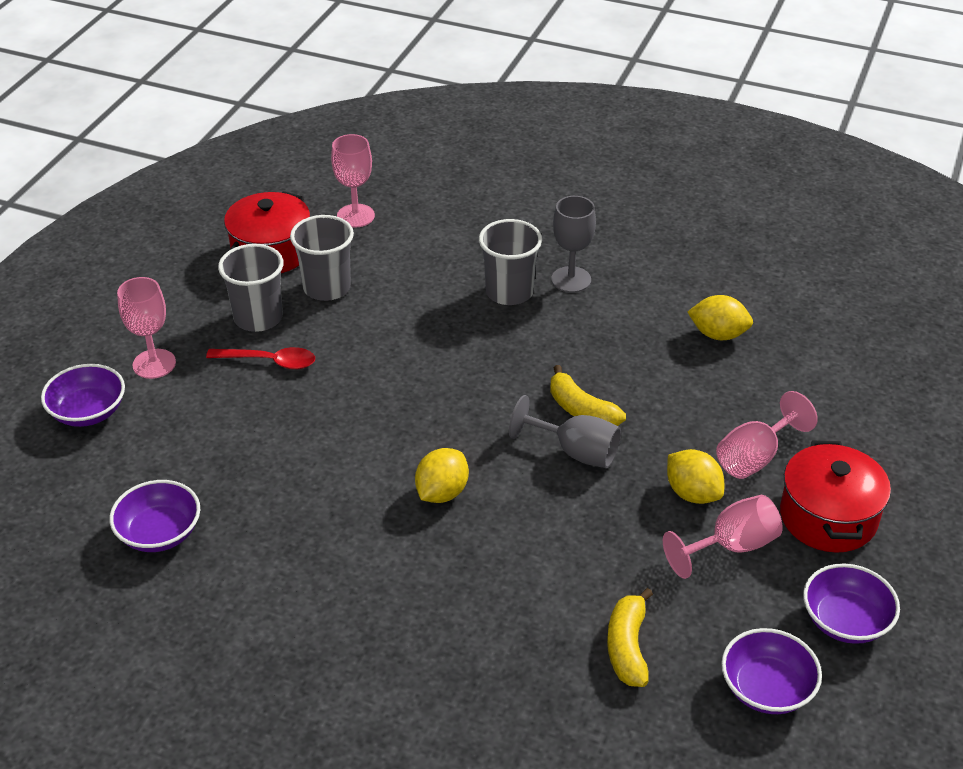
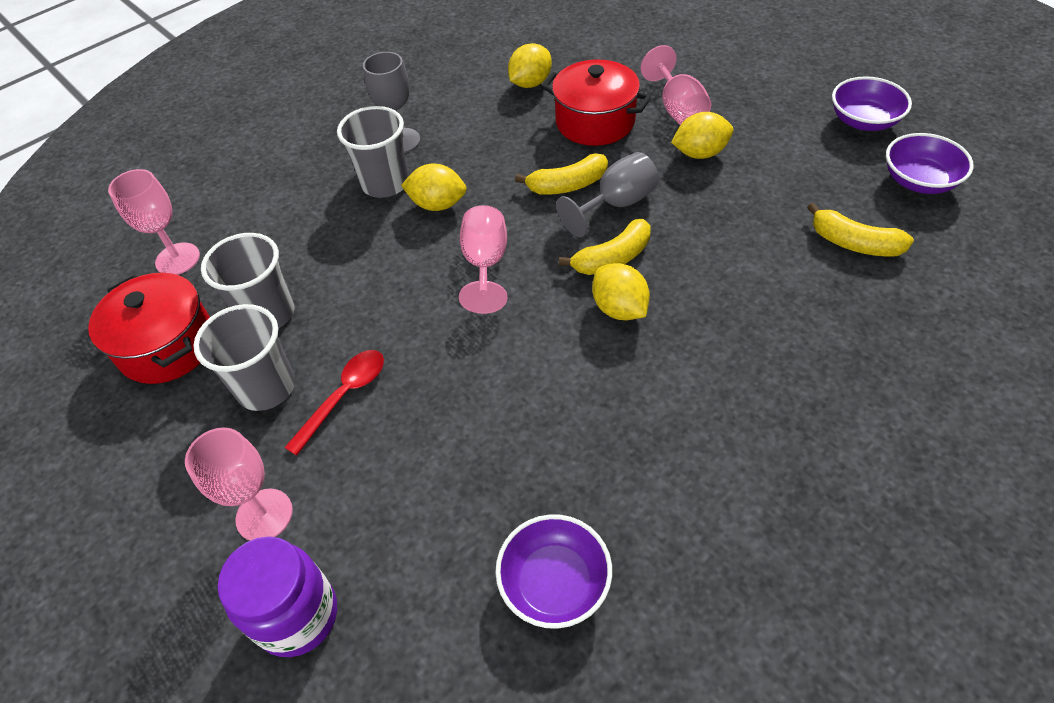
camera: 60 degrees left, 10 degrees up
(88, 412) = (297, 616): purple bowl -> purple jar
(502, 470) = (612, 258): none -> yellow banana
(503, 334) = (438, 204): none -> yellow lemon
(731, 546) = (767, 151): pink goblet -> pink goblet (485, 264)
(828, 517) = (757, 95): red pot -> red pot (595, 122)

